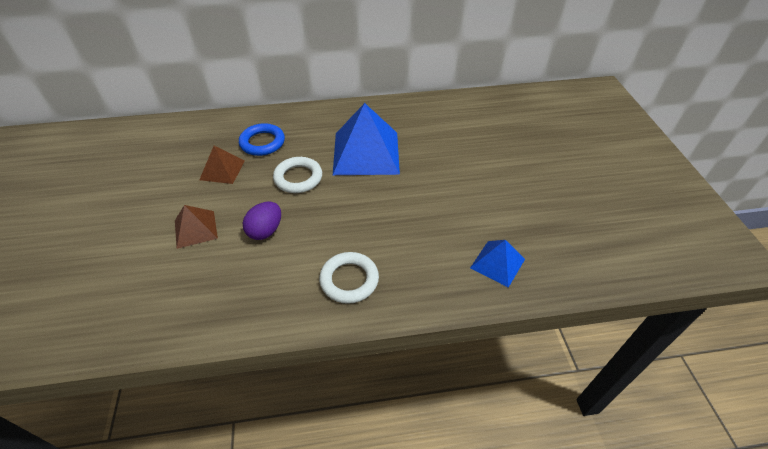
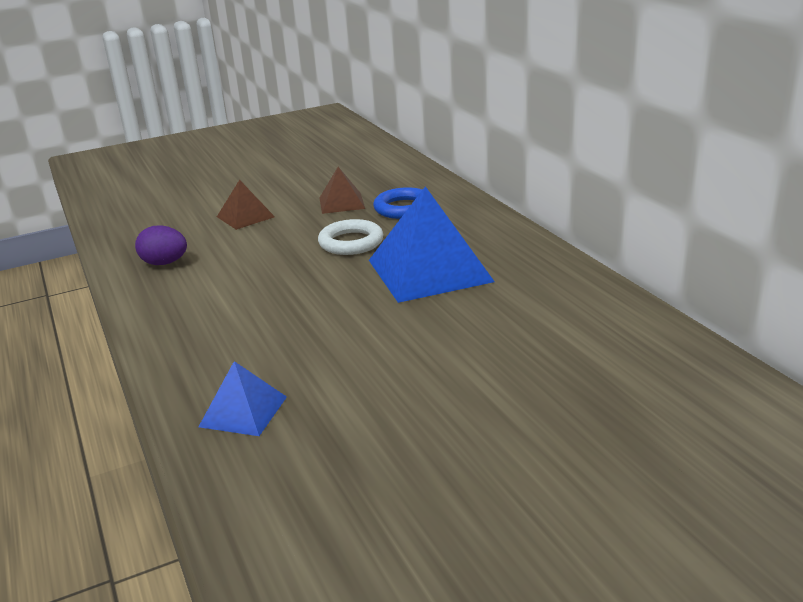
camera: 75 degrees right, 20 degrees down
(265, 231) = (254, 248): purple egg -> purple egg (165, 263)
(349, 280) = (191, 310): white ring -> none

